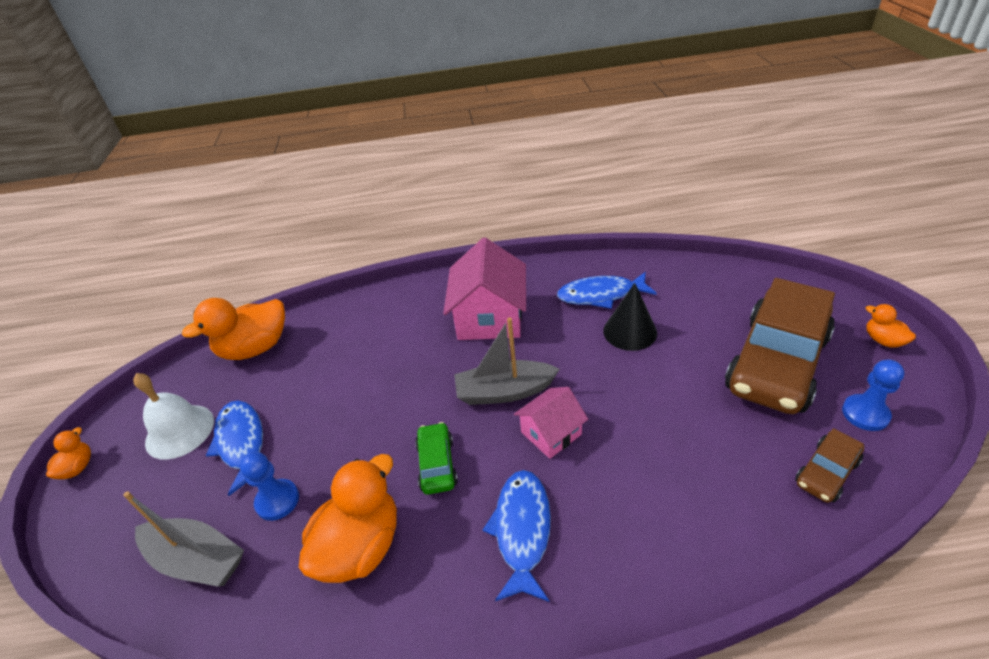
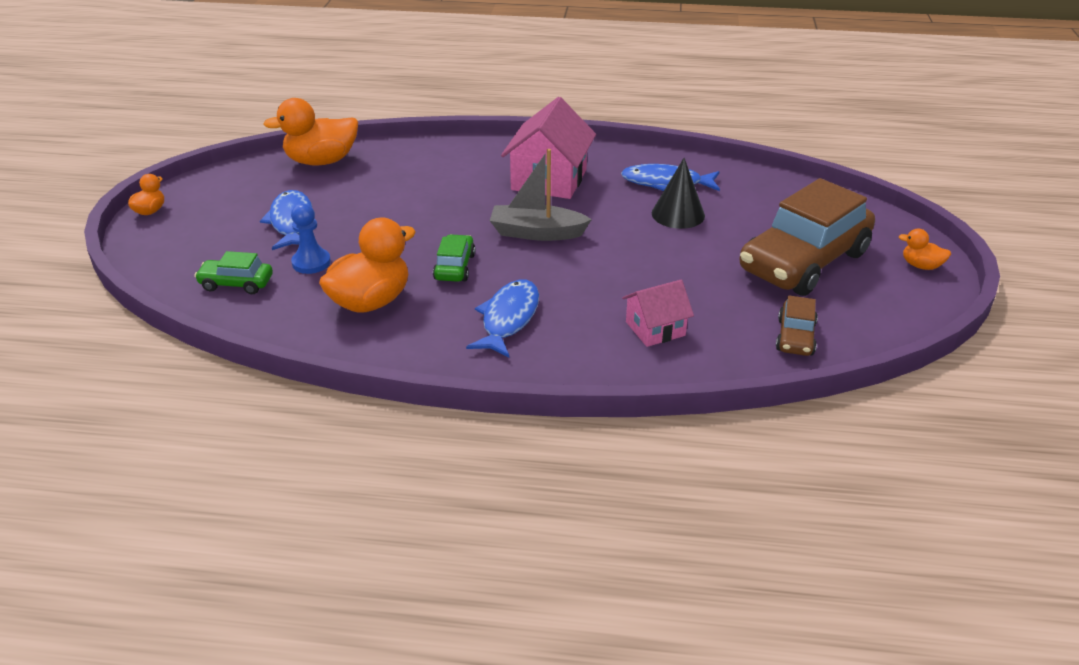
camera: 10 degrees right, 5 degrees down
(179, 431) = (240, 204): white bell -> none
(197, 560) = (236, 284): grey boat -> green car
(551, 433) = (564, 267): pink house -> pink house (655, 329)
(826, 472) = (795, 337): brown car -> brown car turned 45 degrees counterclockwise
(865, 414) = (861, 309): blue pawn -> none
(883, 340) = (921, 266): orange duck -> orange duck turned 45 degrees counterclockwise

